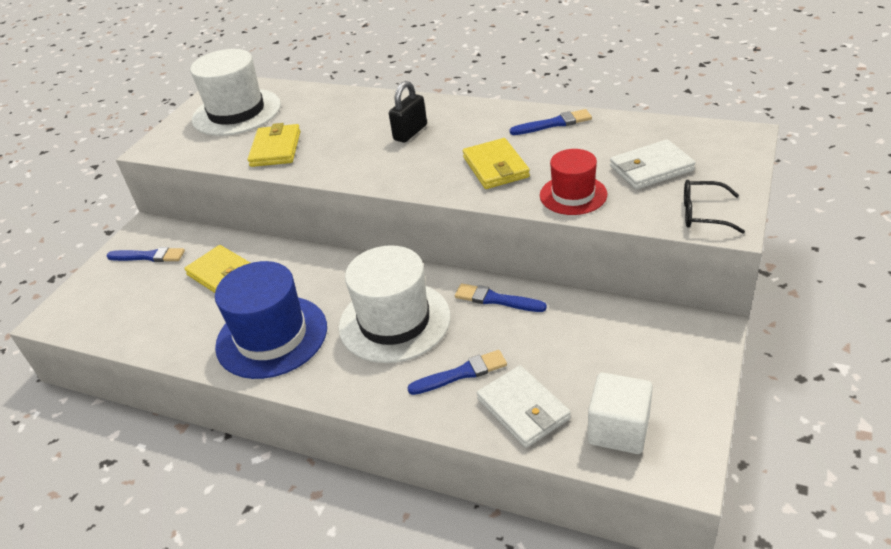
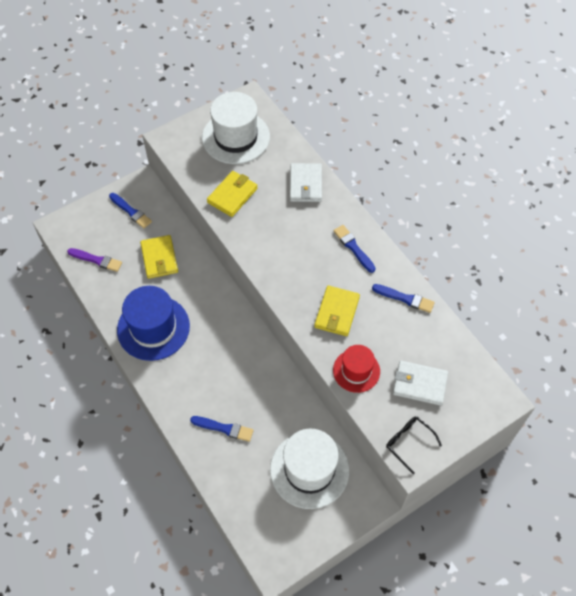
camera: 30 degrees right, 20 degrees up
(135, 319) = (96, 260): none -> purple brush
(394, 321) = (220, 366): white hat -> white hat (309, 470)
(410, 132) = (317, 240): black padlock -> none
(496, 299) = (283, 392): blue brush -> blue brush (353, 248)
(523, 409) = (234, 474): white wallet -> white wallet (305, 184)
(618, 429) = (266, 522): white cube -> none

